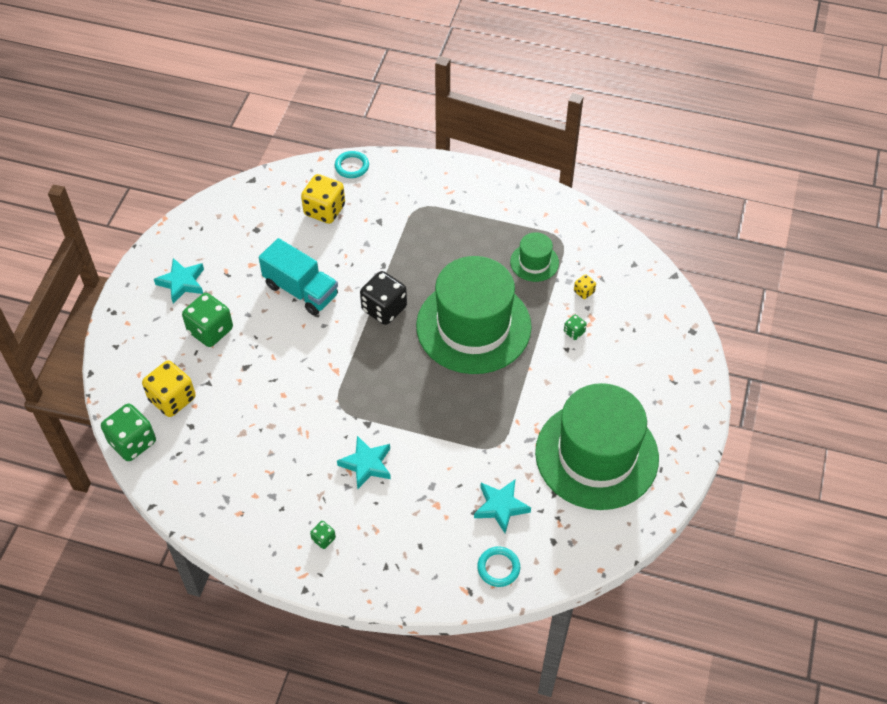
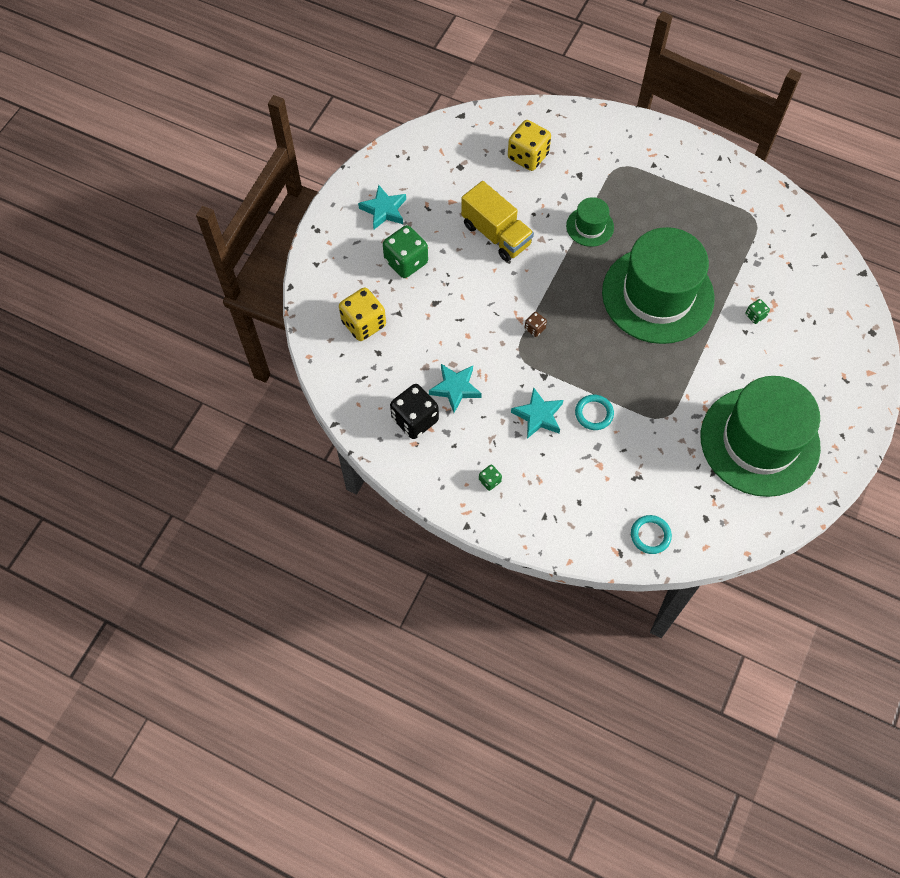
camera: 10 degrees right, 10 degrees up
(132, 442) = (323, 360): green dice -> none
(301, 290) = (496, 234): turquoise truck -> yellow truck
(352, 166) = (559, 115): turquoise ring -> turquoise ring (594, 413)
(352, 377) = (535, 328): none -> brown dice
(384, 309) = (573, 264): black dice -> black dice (415, 419)
(500, 507) = (660, 477): turquoise star -> turquoise star (455, 388)
(534, 262) = (726, 239): green hat -> green hat (590, 226)
(584, 292) = (770, 276): yellow dice -> none

